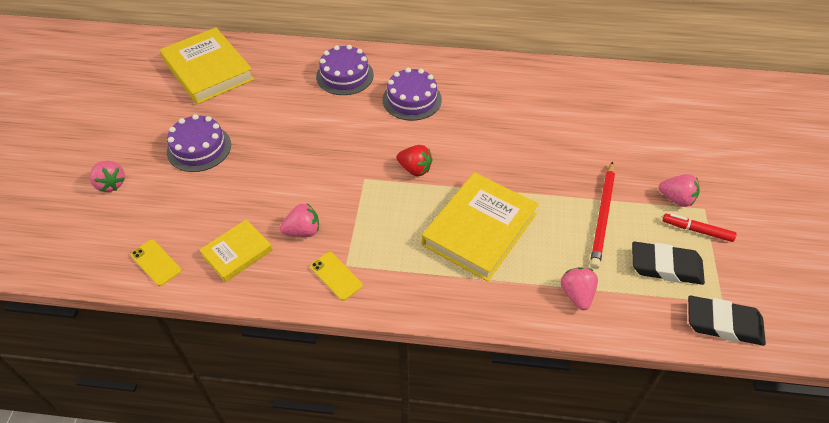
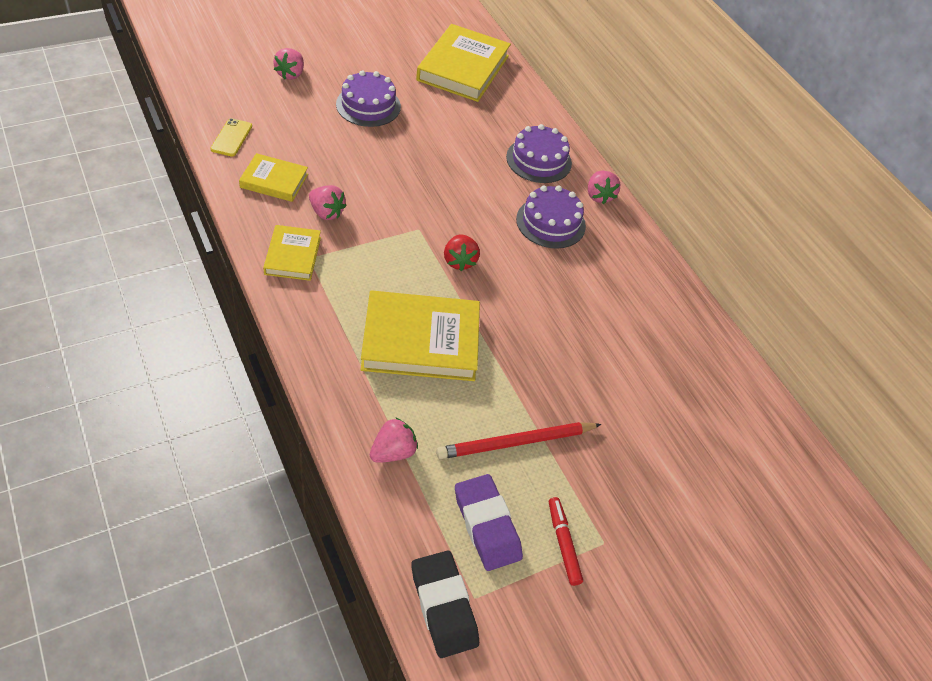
camera: 50 degrees right, 0 degrees up
(336, 276) = (293, 256): yellow phone -> yellow book
(665, 266) = (487, 525): black eraser -> purple eraser
(676, 199) = (597, 508): pink strawberry -> pink strawberry (599, 196)

